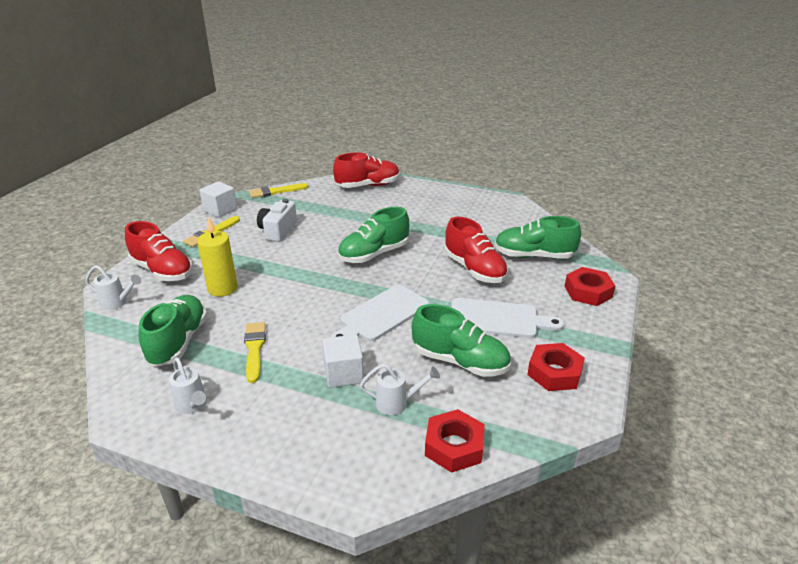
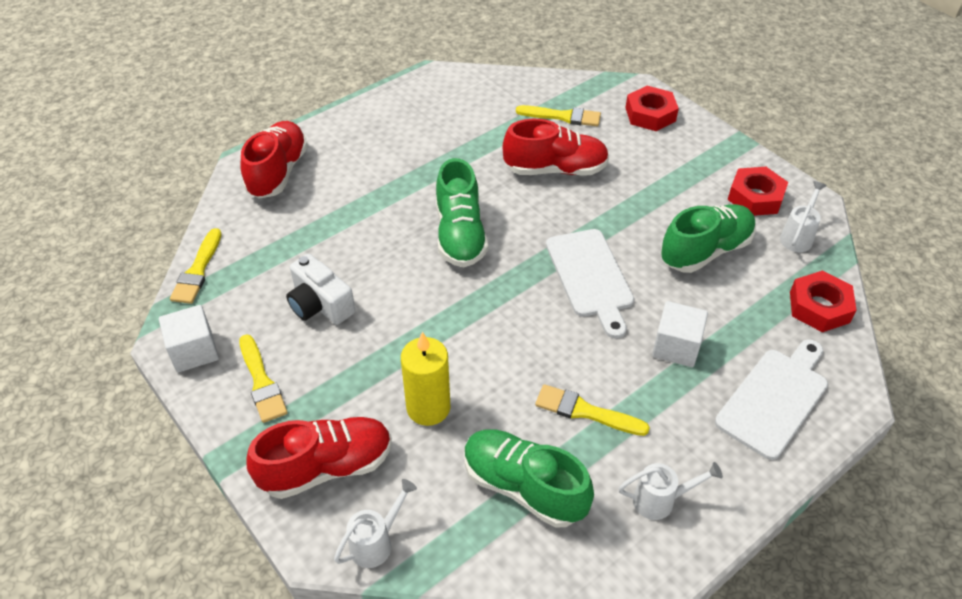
camera: 60 degrees left, 15 degrees up
(397, 403) = (743, 323): white watering can -> white watering can (797, 237)
(497, 319) = (654, 194): white cutting board -> white cutting board (775, 399)
(533, 256) = (562, 116): green shoe -> yellow brush

